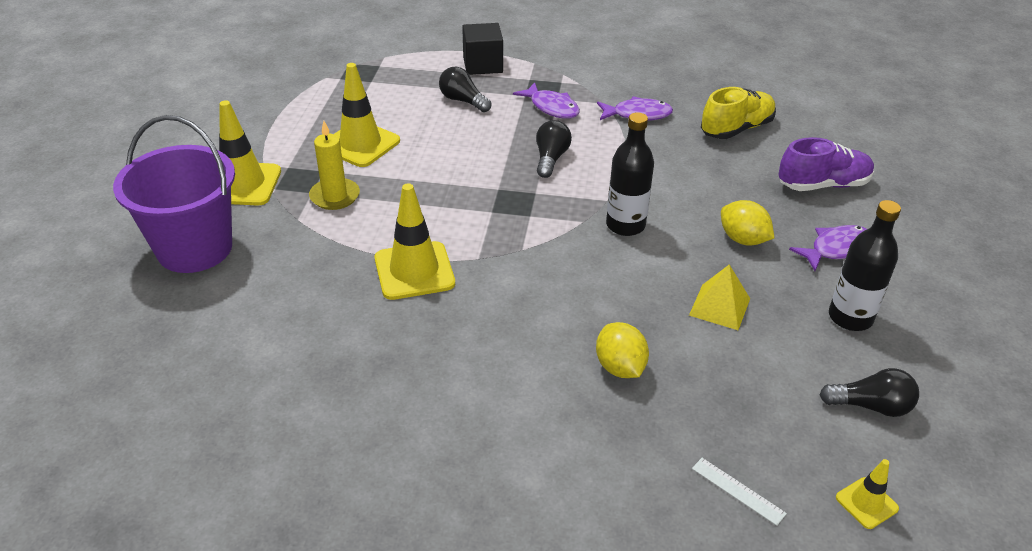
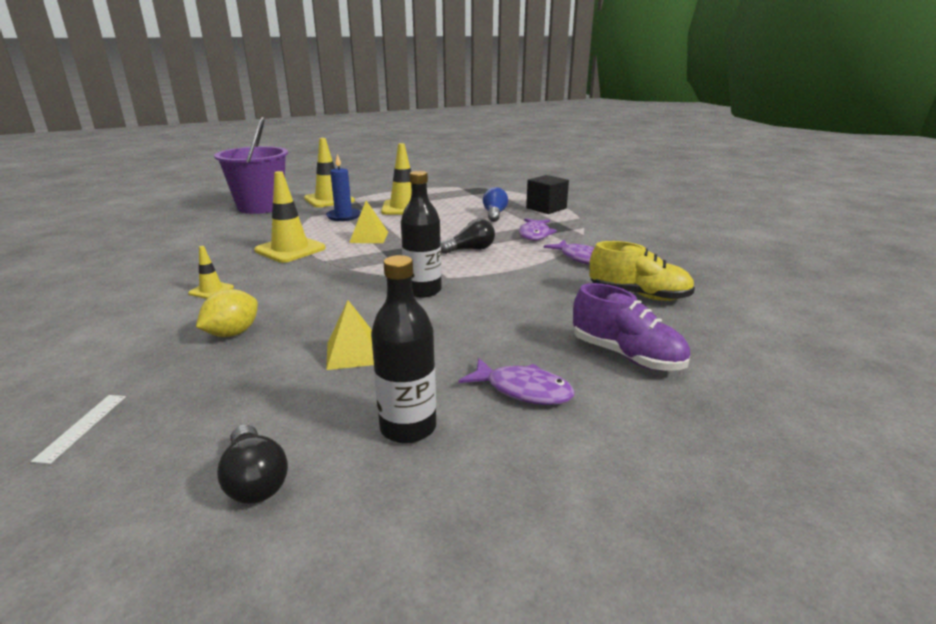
camera: 55 degrees right, 15 degrees down
(335, 196) = (343, 216): yellow candle -> blue candle
(437, 204) = (369, 237): none -> yellow pyramid
(463, 101) = (494, 214): black light bulb -> blue light bulb
(743, 239) = (469, 339): yellow lemon -> none
(866, 503) = (74, 518): yellow traffic cone -> yellow traffic cone (211, 290)

